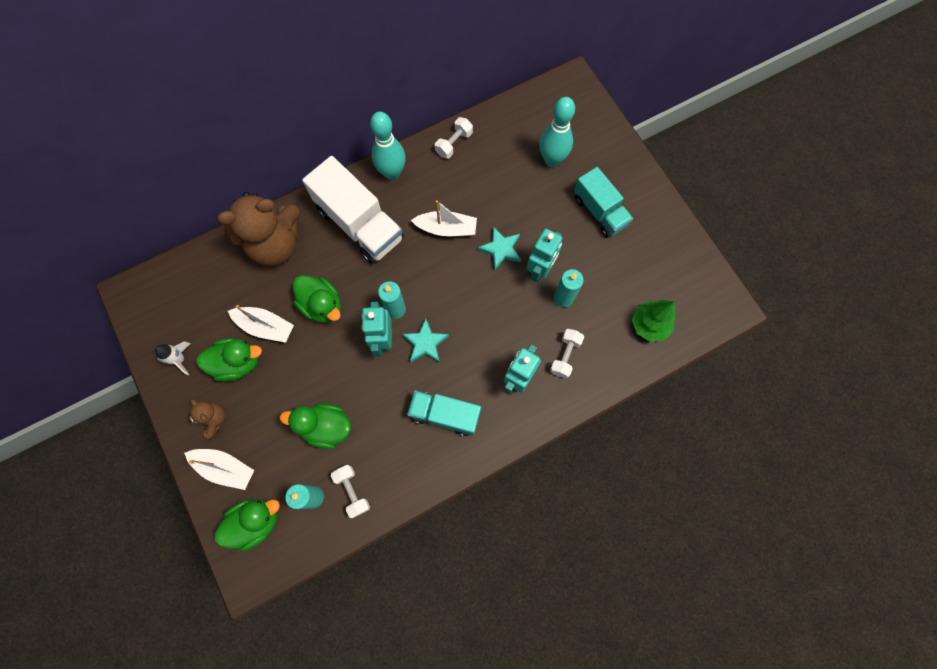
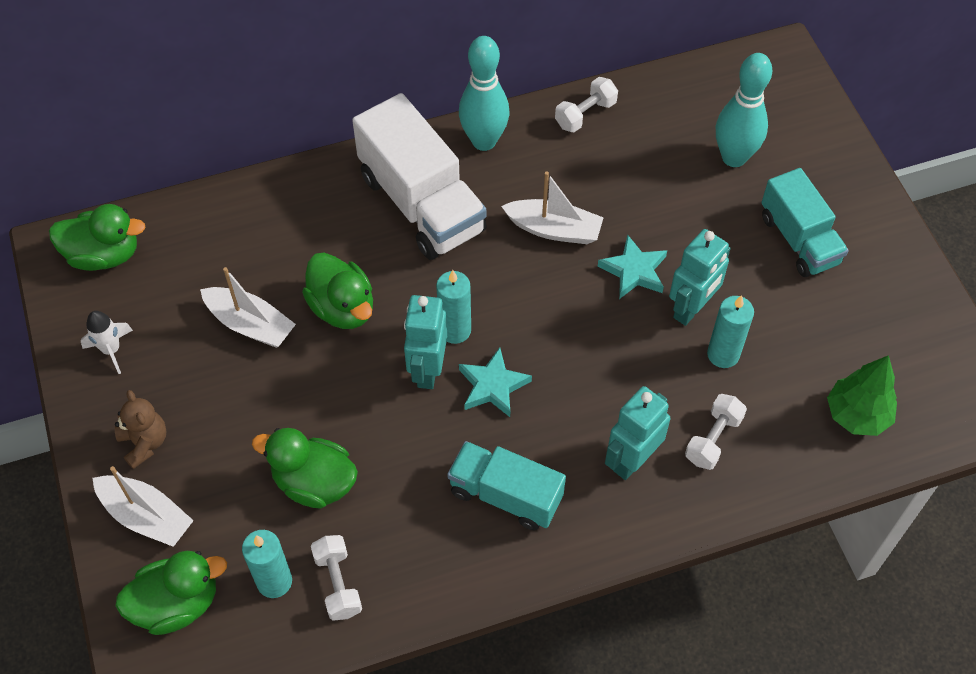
camera: 10 degrees right, 15 degrees down
(237, 363) = (197, 369): green duck -> green duck (104, 255)
(275, 245) = (288, 213): brown teddy bear -> none

